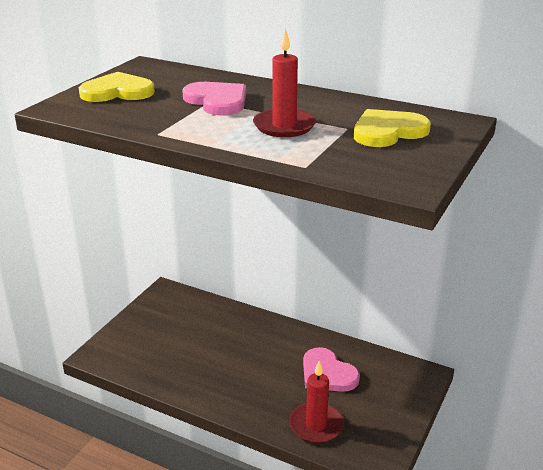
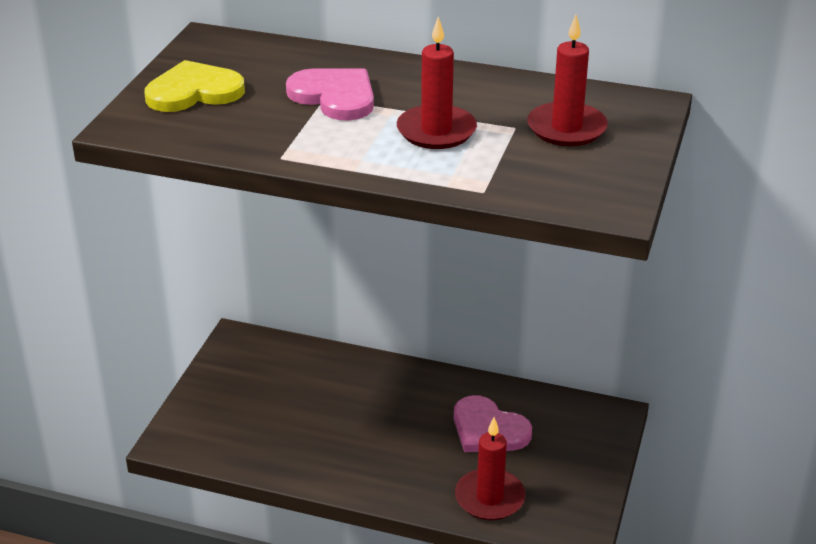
camera: 10 degrees left, 5 degrees up
(388, 131) = (566, 128): yellow heart -> red candle

